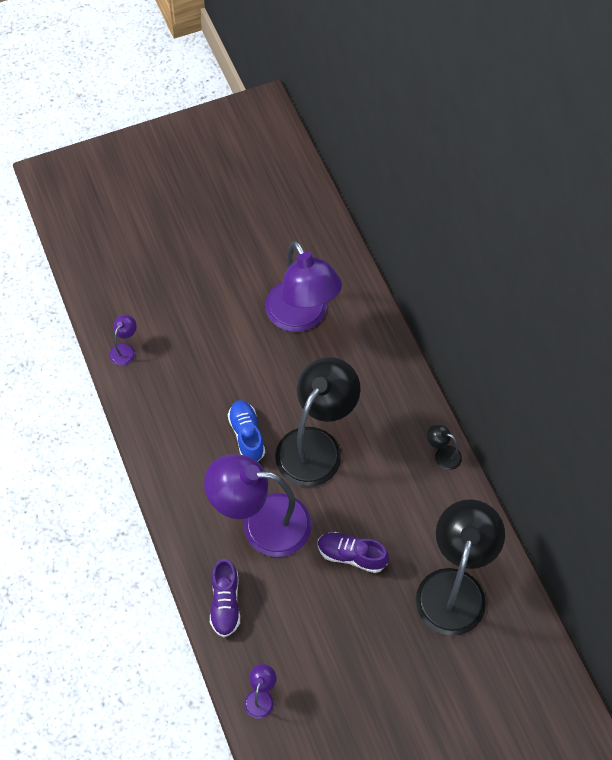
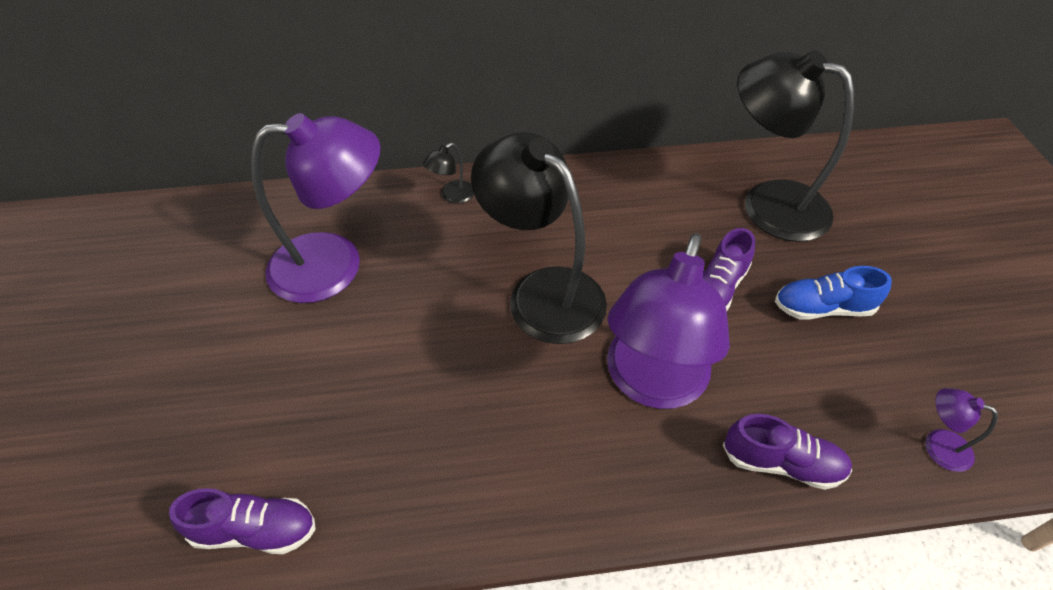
camera: 75 degrees left, 10 degrees down
(125, 350) = (255, 530): purple lamp -> purple shoe
(247, 435) = (498, 372): blue shoe -> blue shoe (822, 308)
(442, 455) = (594, 176): black lamp -> black lamp (452, 196)

